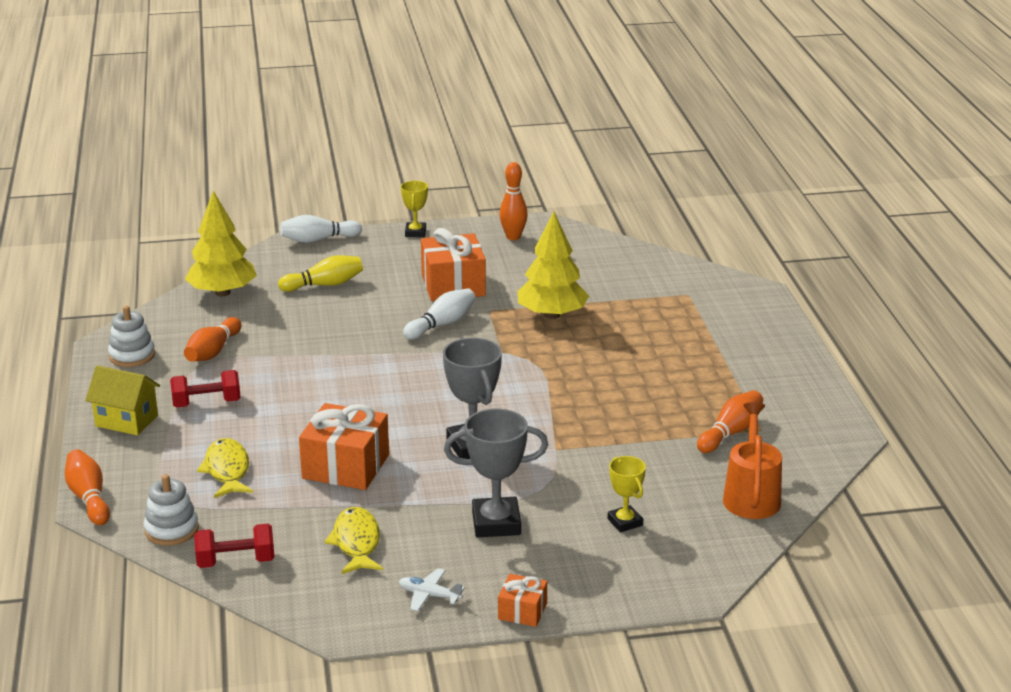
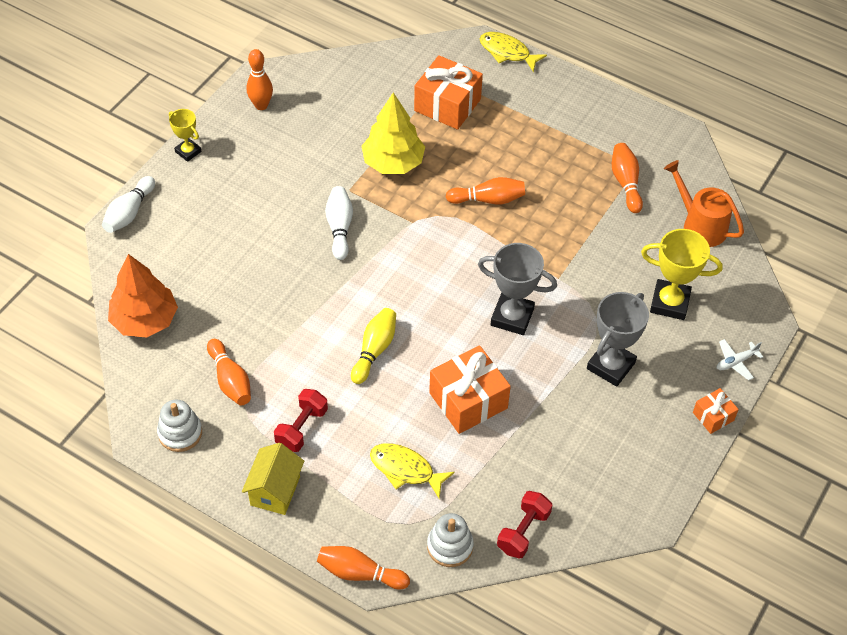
camera: 50 degrees left, 25 degrees up
(126, 421) = (275, 491): yellow house -> yellow house turned 45 degrees counterclockwise
(222, 292) = (145, 320): yellow tree -> orange tree
(324, 285) = (205, 254): yellow bowling pin -> yellow bowling pin (374, 350)
(356, 542) = (563, 452): yellow fish -> yellow fish (507, 52)
(429, 595) = (655, 451): white plane -> white plane (736, 362)
(453, 285) = (292, 184): orange gift -> orange gift (447, 105)
(588, 374) = (488, 199): none -> orange bowling pin
(625, 522) = (669, 303): yellow trophy -> yellow trophy, size x1.72

